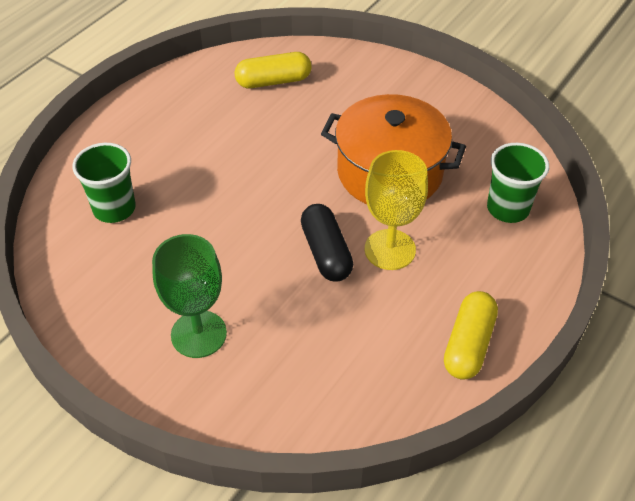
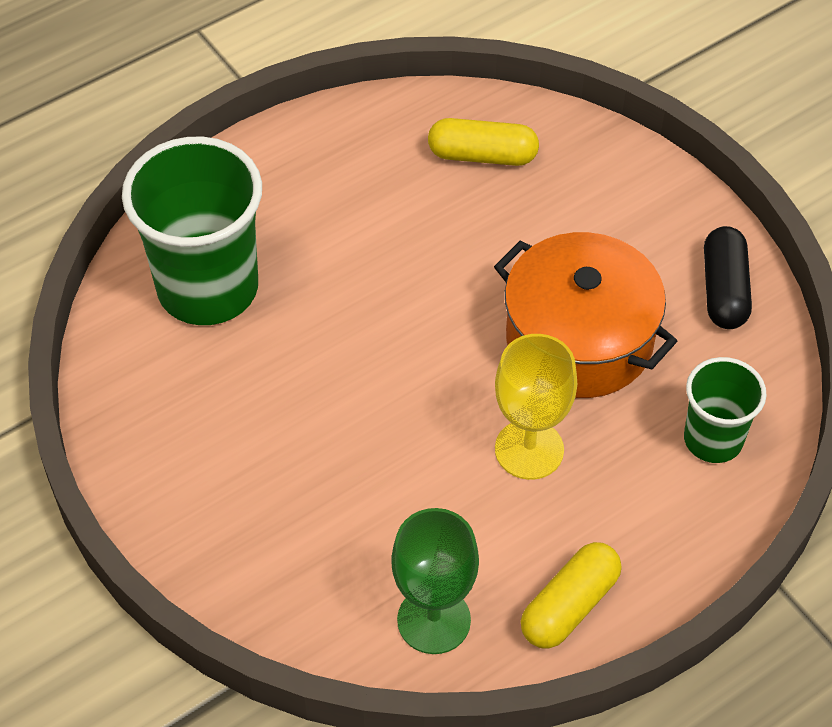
camera: 20 degrees right, 5 degrees up
(114, 208) = (208, 288): green cup -> green cup, size x1.80
(198, 334) = (249, 487): green goblet -> green goblet (434, 620)
(326, 252) = (446, 428): black capsule -> black capsule (724, 290)

